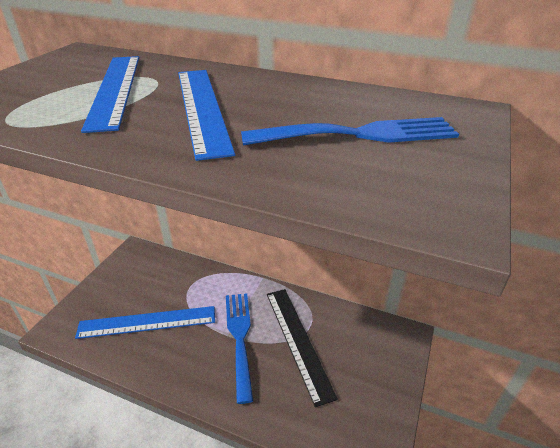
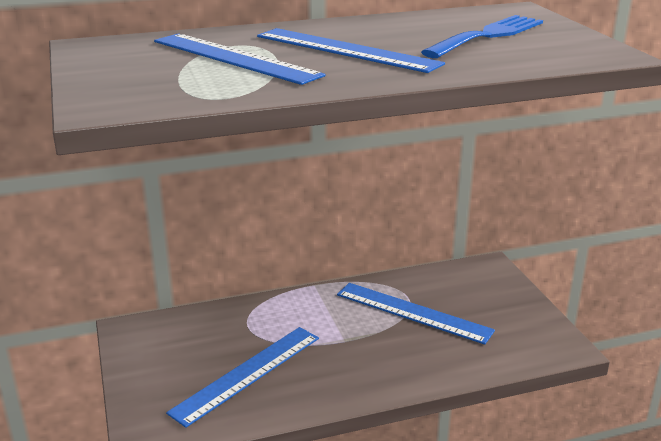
camera: 40 degrees left, 10 degrees down
(239, 337) = (359, 336): blue fork -> none
(298, 341) = (413, 312): black ruler -> blue ruler

